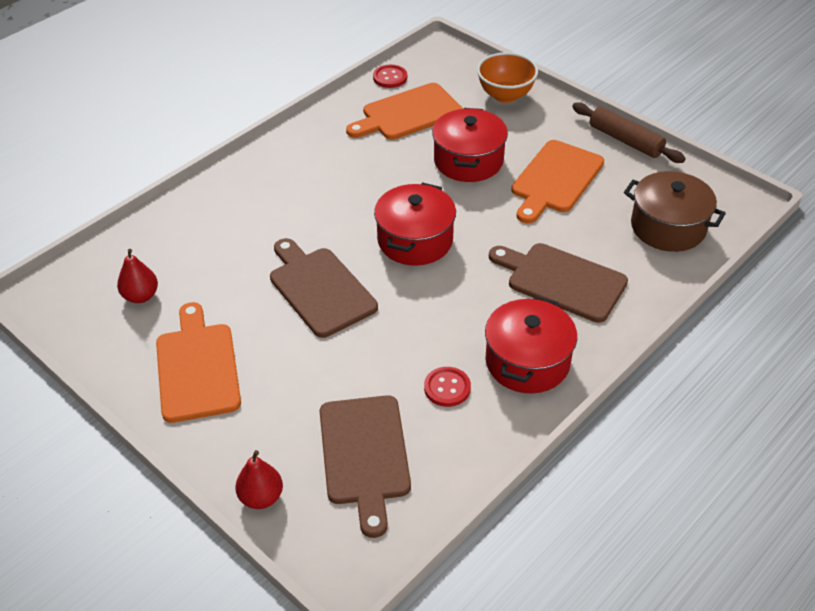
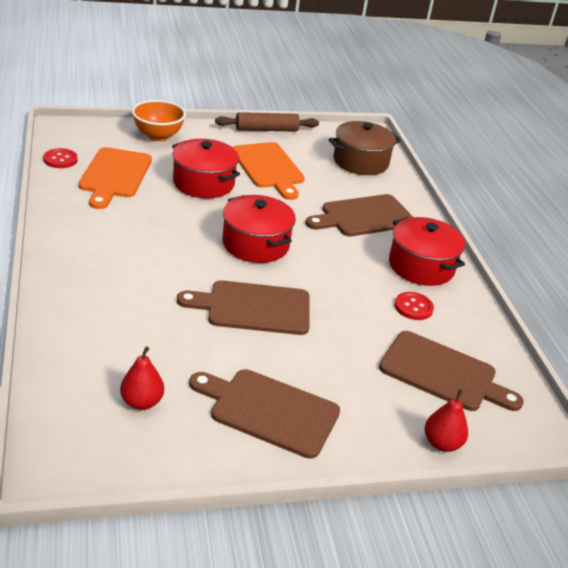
camera: 60 degrees left, 10 degrees down
(197, 367) = (269, 411): orange cutting board -> brown cutting board

